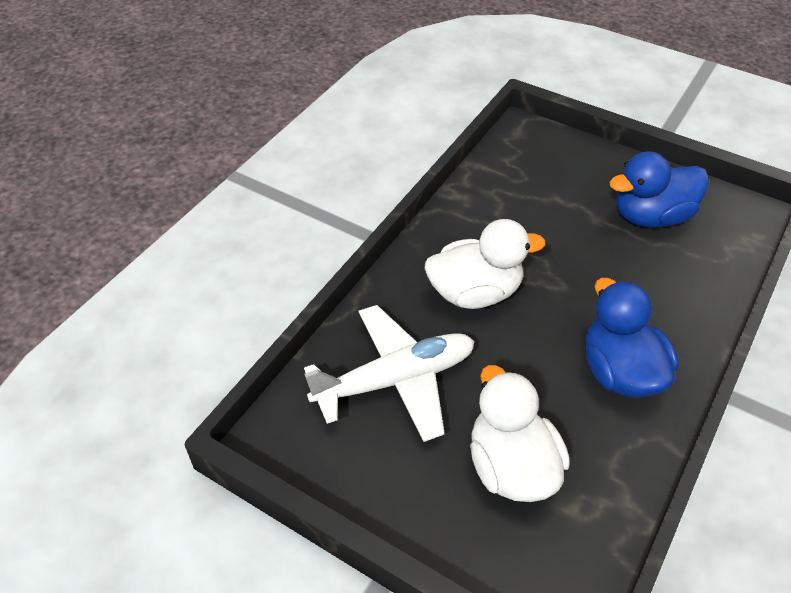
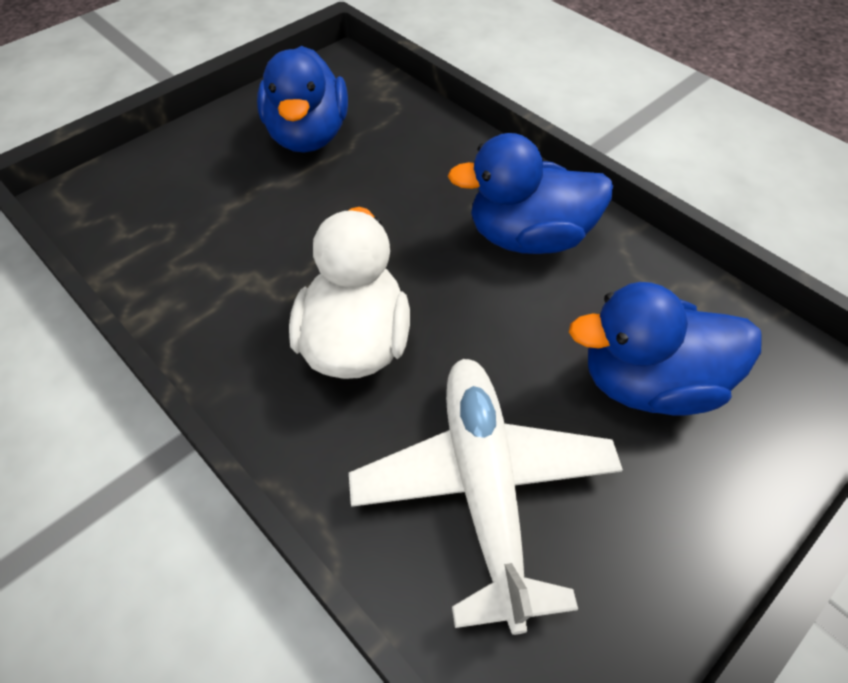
camera: 75 degrees left, 5 degrees up
(511, 466) = (649, 383): white duck -> blue duck

